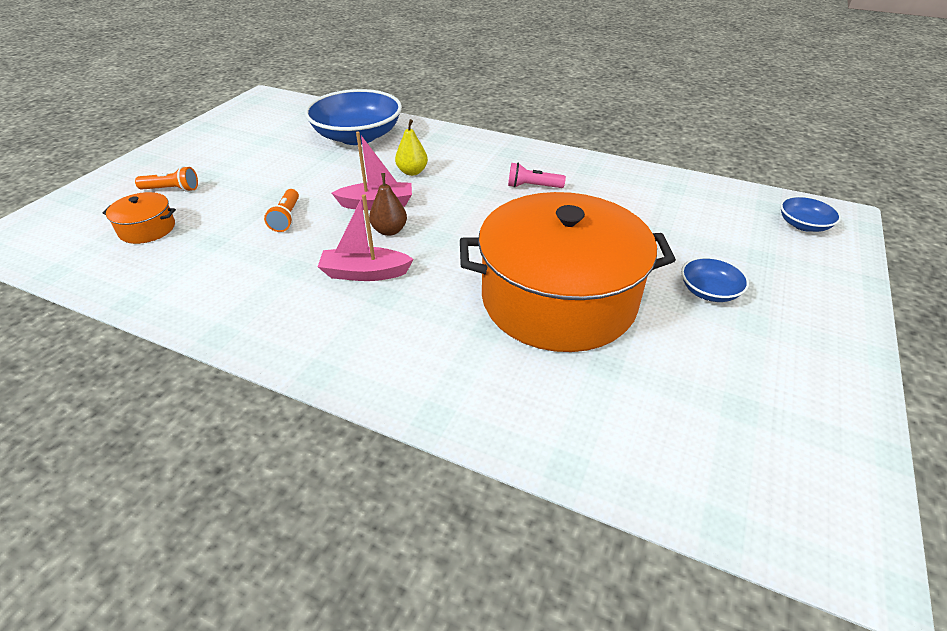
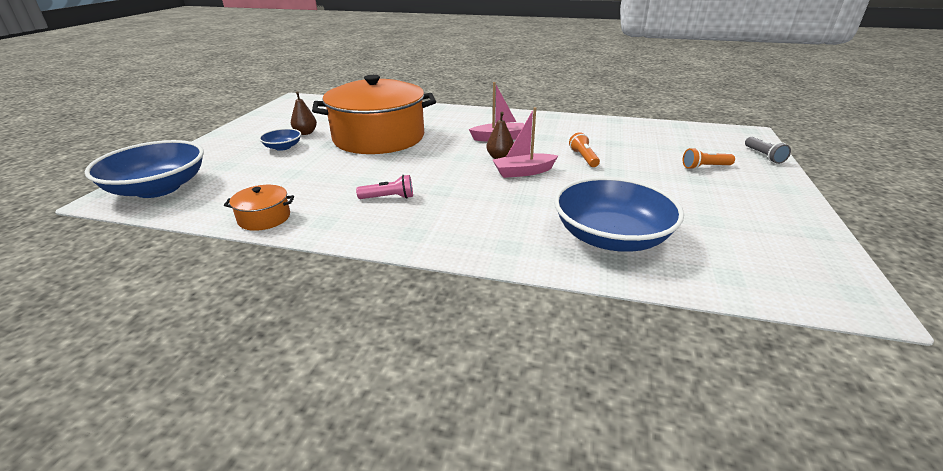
camera: 170 degrees right, 10 degrees down
(77, 197) = (764, 156): none -> grey flashlight
(147, 229) = (670, 145): orange pot -> orange pot (264, 218)
(412, 172) = (512, 200): yellow pear -> none
(697, 332) = (305, 133): none -> brown pear
(803, 225) = (158, 188): blue bowl -> blue bowl, size x2.12

